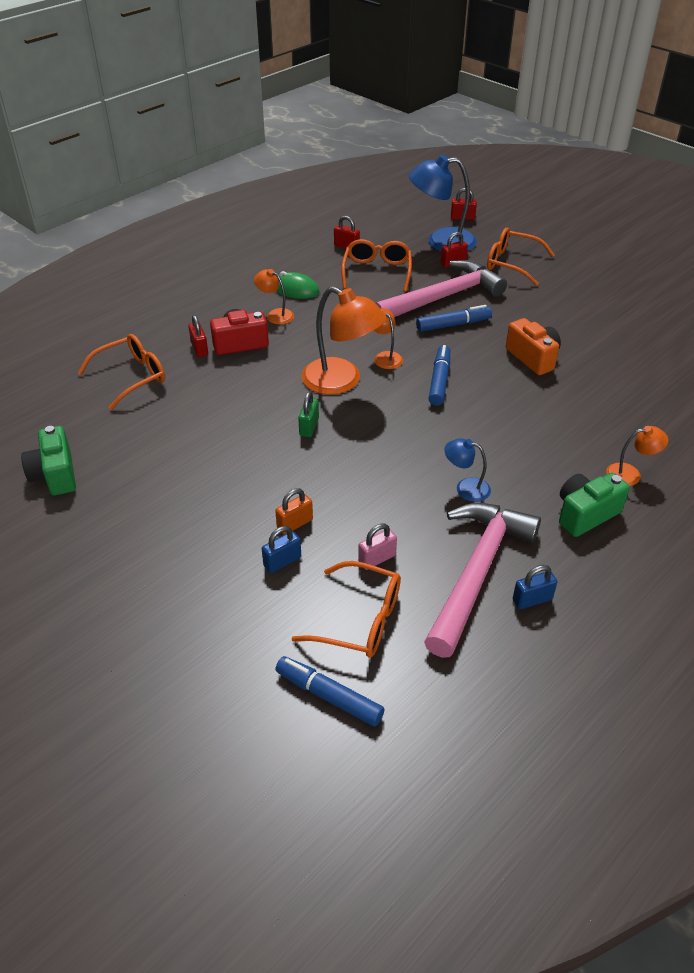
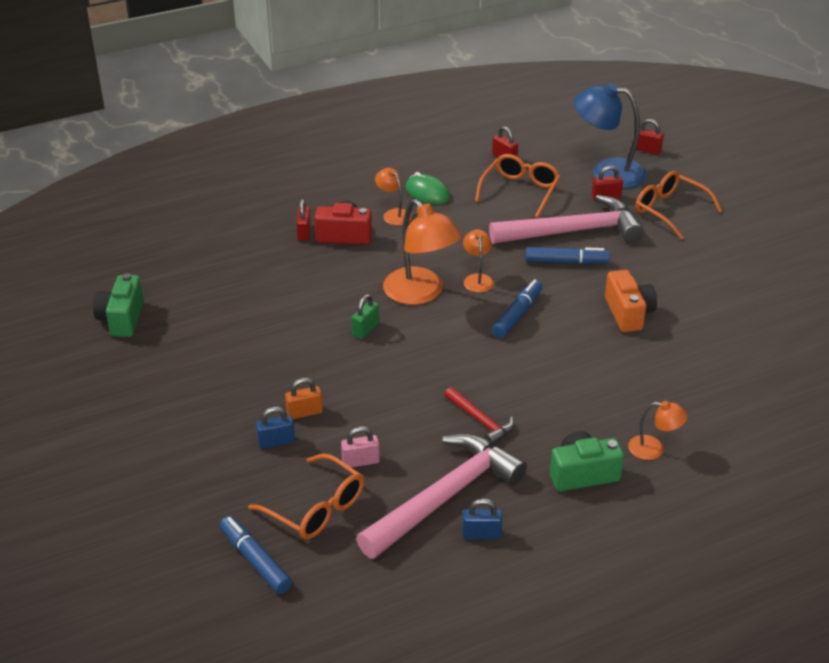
camera: 20 degrees right, 5 degrees down
(132, 377) = (229, 246): orange glasses -> none
(465, 488) = (481, 421): blue lamp -> red hammer

